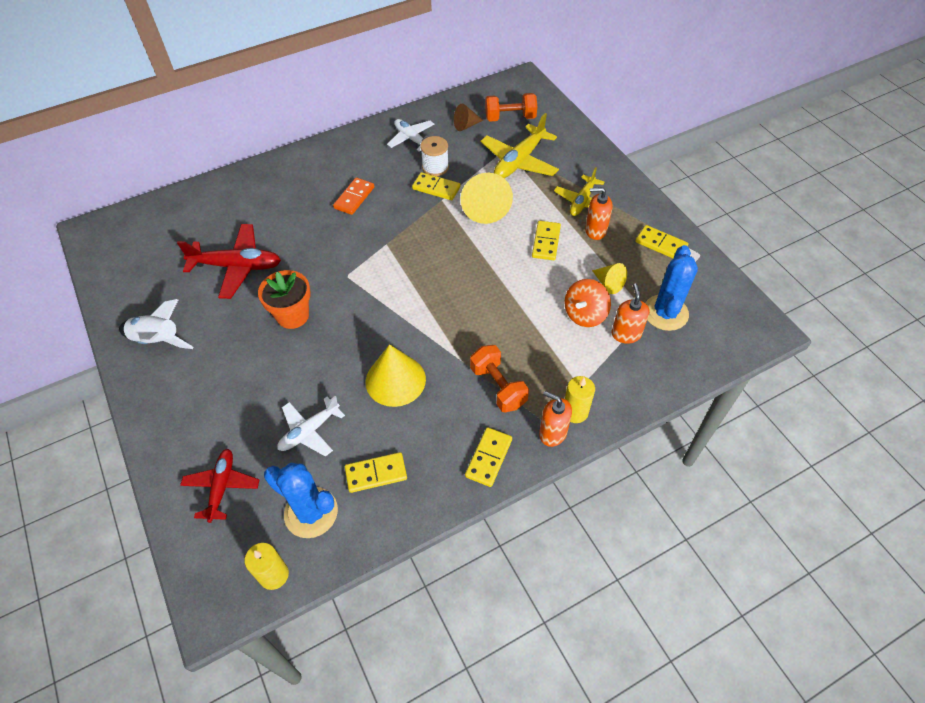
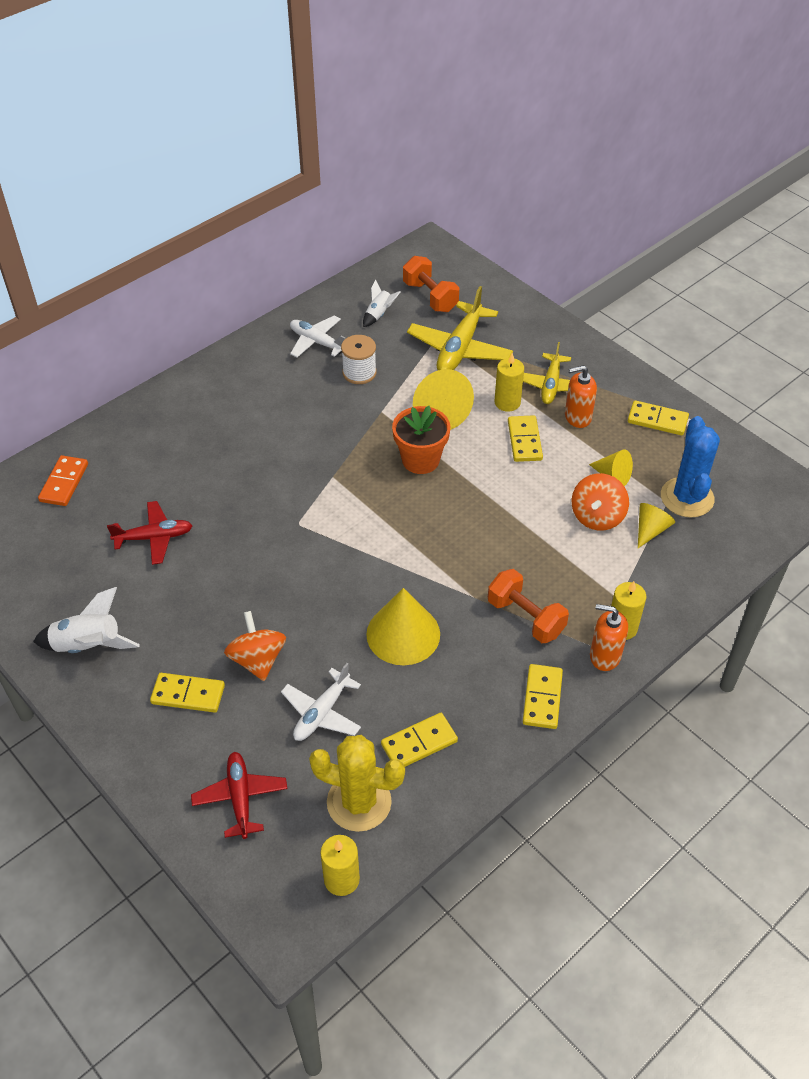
camera: 15 degrees left, 5 degrees down
(237, 266) = (154, 537): red plane -> red plane, size x0.65
(277, 377) = (258, 659): none -> orange spinning top
(293, 315) = (249, 583): orange flower pot -> orange flower pot (420, 460)
(311, 512) = (359, 802): blue cactus -> yellow cactus
(354, 198) = (271, 427): orange domino -> orange domino (64, 483)
(436, 188) = (370, 398): yellow domino -> yellow domino (188, 694)
(466, 125) = (379, 314): brown cone -> white rocket
(510, 118) = (430, 297): orange dumbbell -> orange dumbbell turned 75 degrees clockwise
(542, 209) = (507, 402): none -> yellow candle
(626, 334) = (650, 530): orange soap dispenser -> yellow cone

